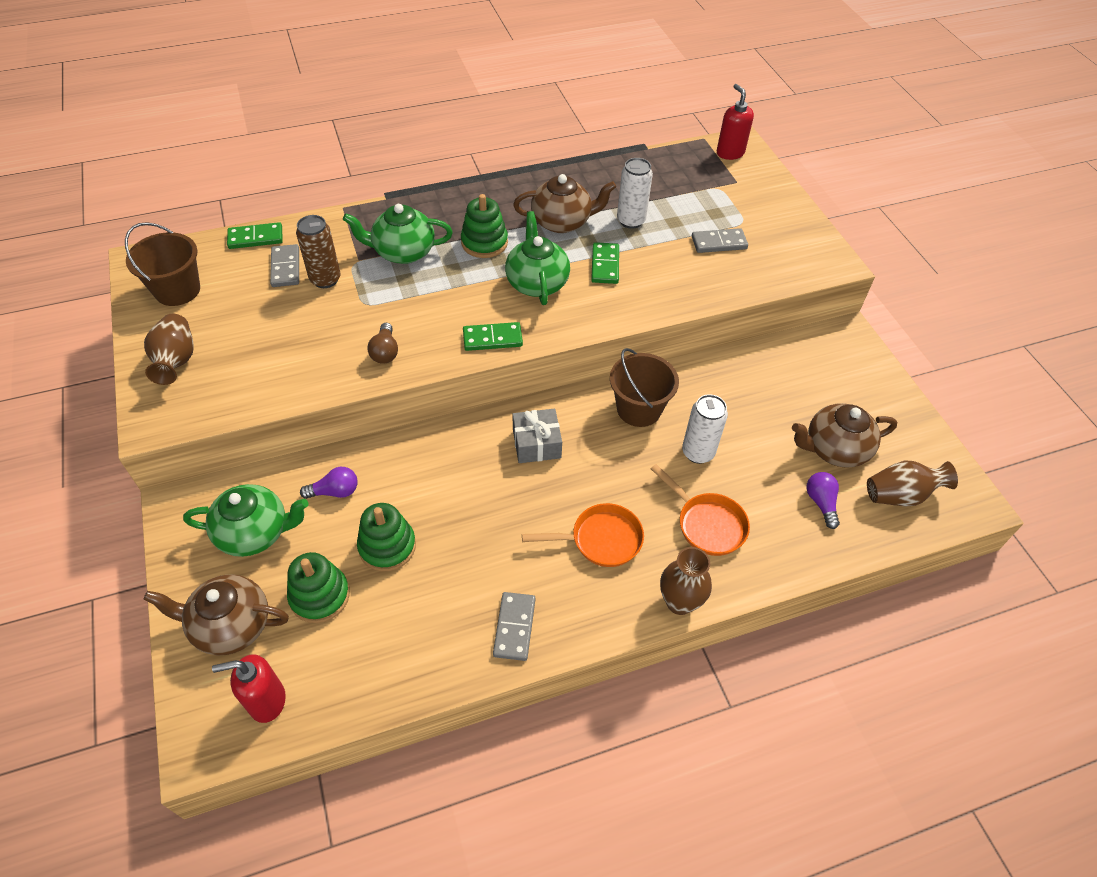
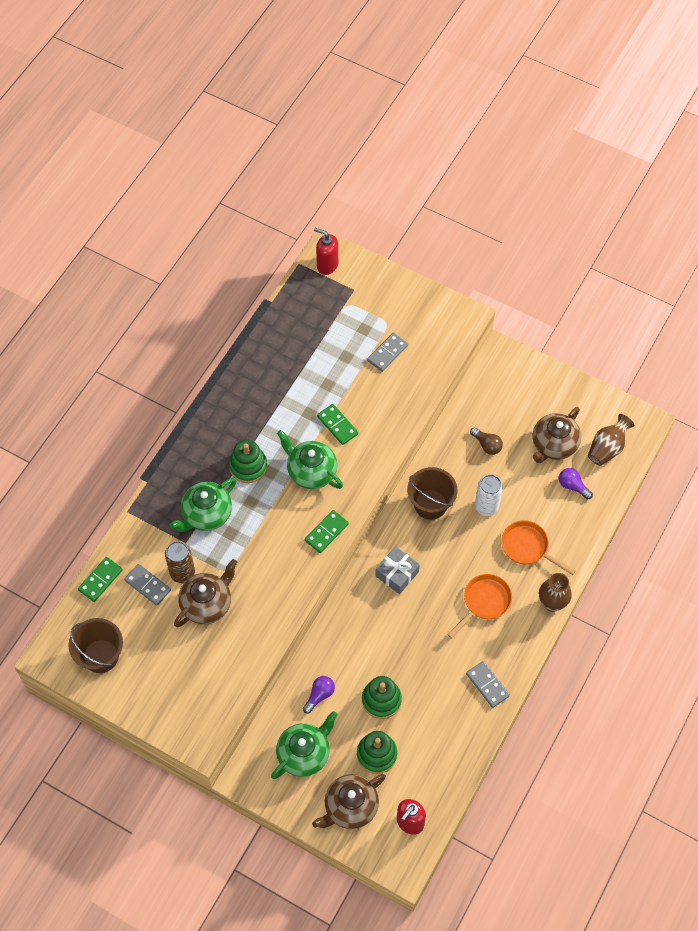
camera: 40 degrees left, 10 degrees up
(176, 361) = (163, 699): brown vase -> none
(385, 352) = (276, 592): brown light bulb -> brown light bulb (487, 445)
(562, 222) = (279, 411): brown teapot -> brown teapot (207, 603)
(631, 221) = (319, 376): white can -> none
(707, 524) = (528, 547): orange pan -> orange pan turned 150 degrees counterclockwise

